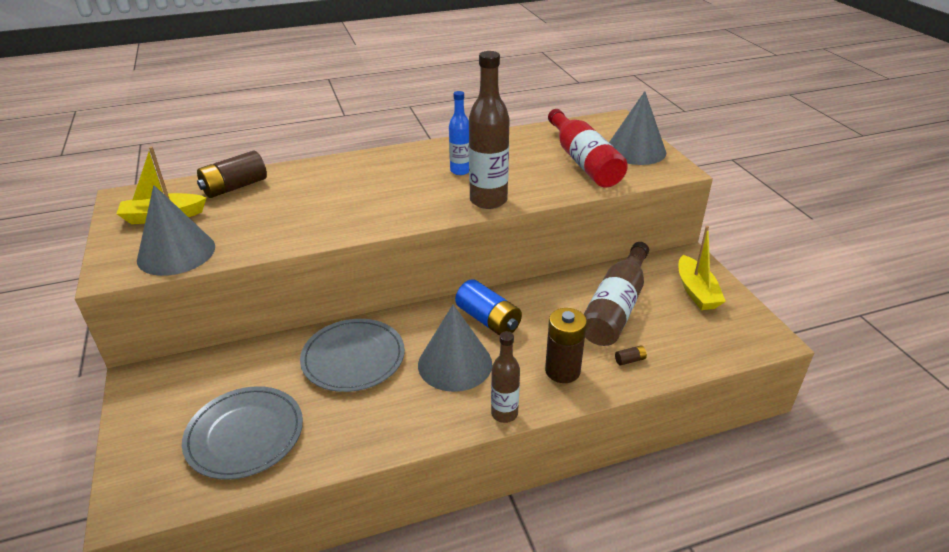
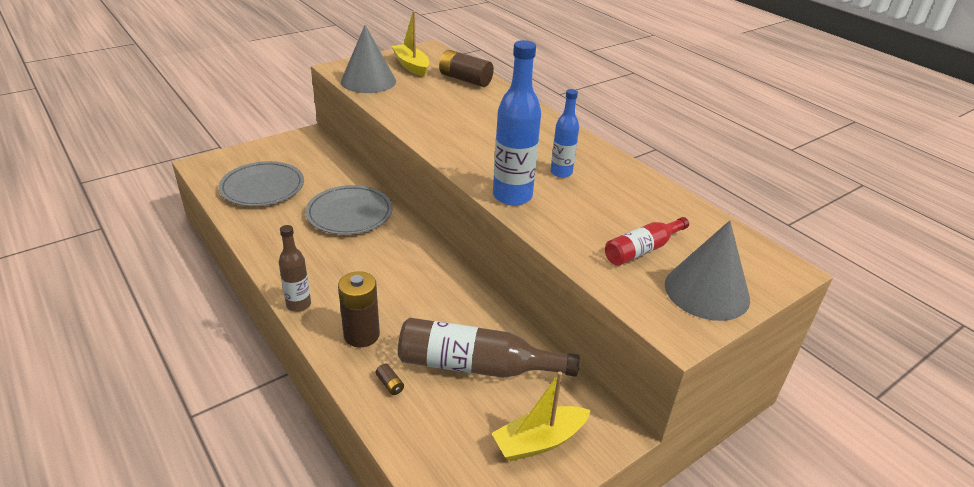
camera: 70 degrees right, 0 degrees up
(455, 364) = (355, 266): grey cone -> none
(488, 200) = (512, 196): brown bottle -> blue bottle
(488, 320) = (421, 276): blue battery -> none
(583, 161) = (642, 250): red bottle -> red bottle, size x0.59

